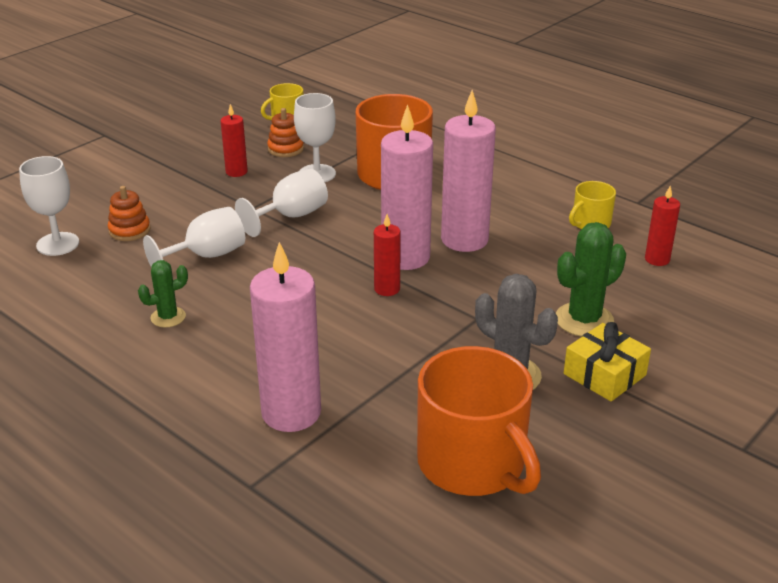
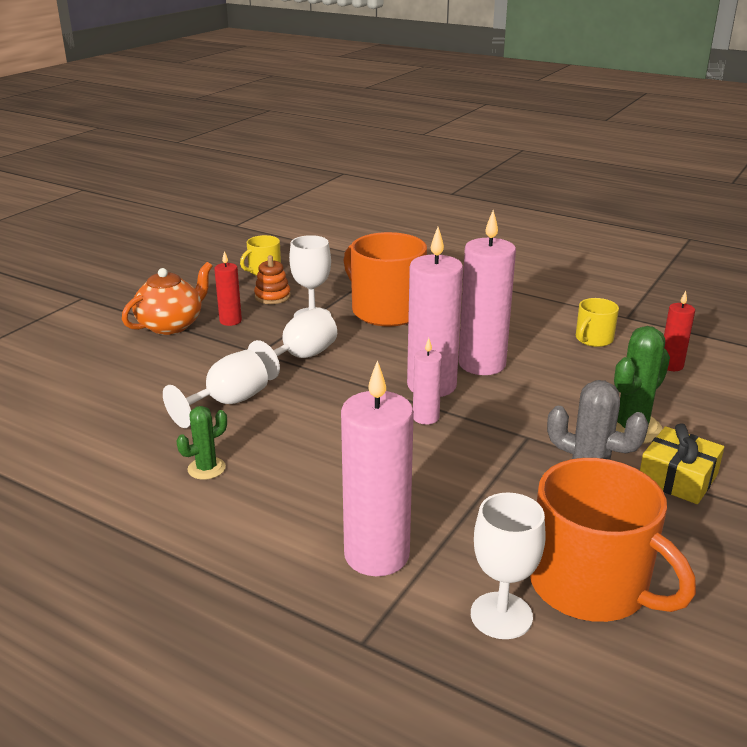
camera: 10 degrees left, 5 degrees down
(58, 244) = (62, 406): white goblet -> white goblet (501, 615)
(129, 230) = (136, 385): orange stacking toy -> none
(179, 171) = (171, 325): none -> orange teapot
(387, 289) = (425, 417): red candle -> pink candle

